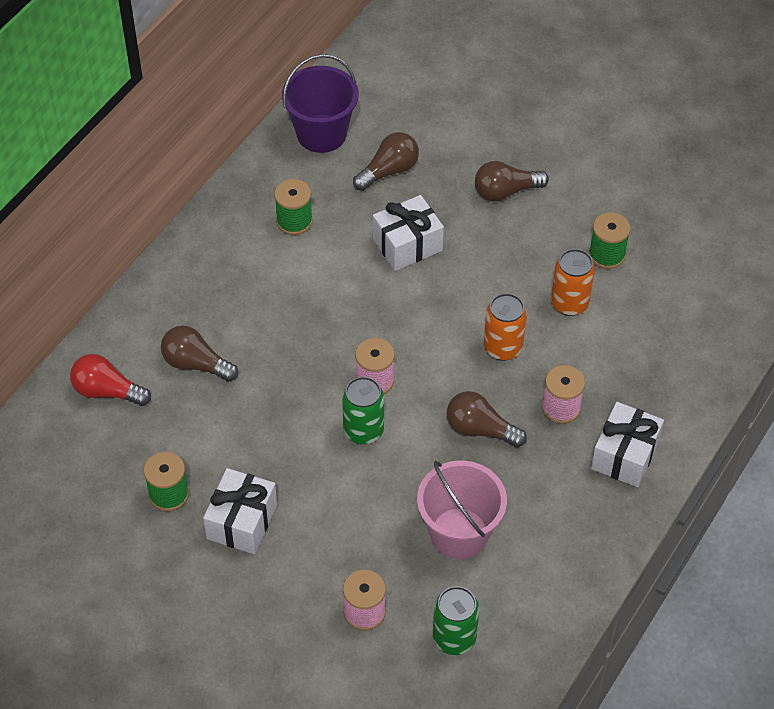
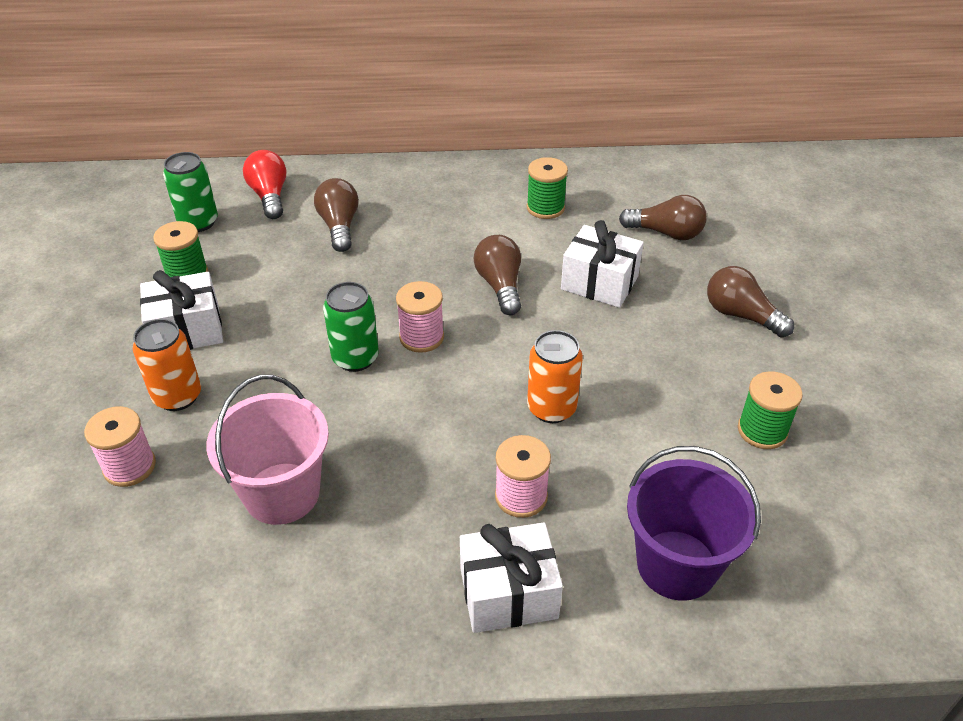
camera: 55 degrees right, 10 degrees down
(321, 134) = (654, 179): purple bucket -> purple bucket (677, 565)
(454, 638) = (135, 560): green can -> green can (198, 222)
(480, 429) = (431, 443): brown light bulb -> brown light bulb (500, 286)
(569, 303) = (664, 432): orange can -> orange can (178, 396)

